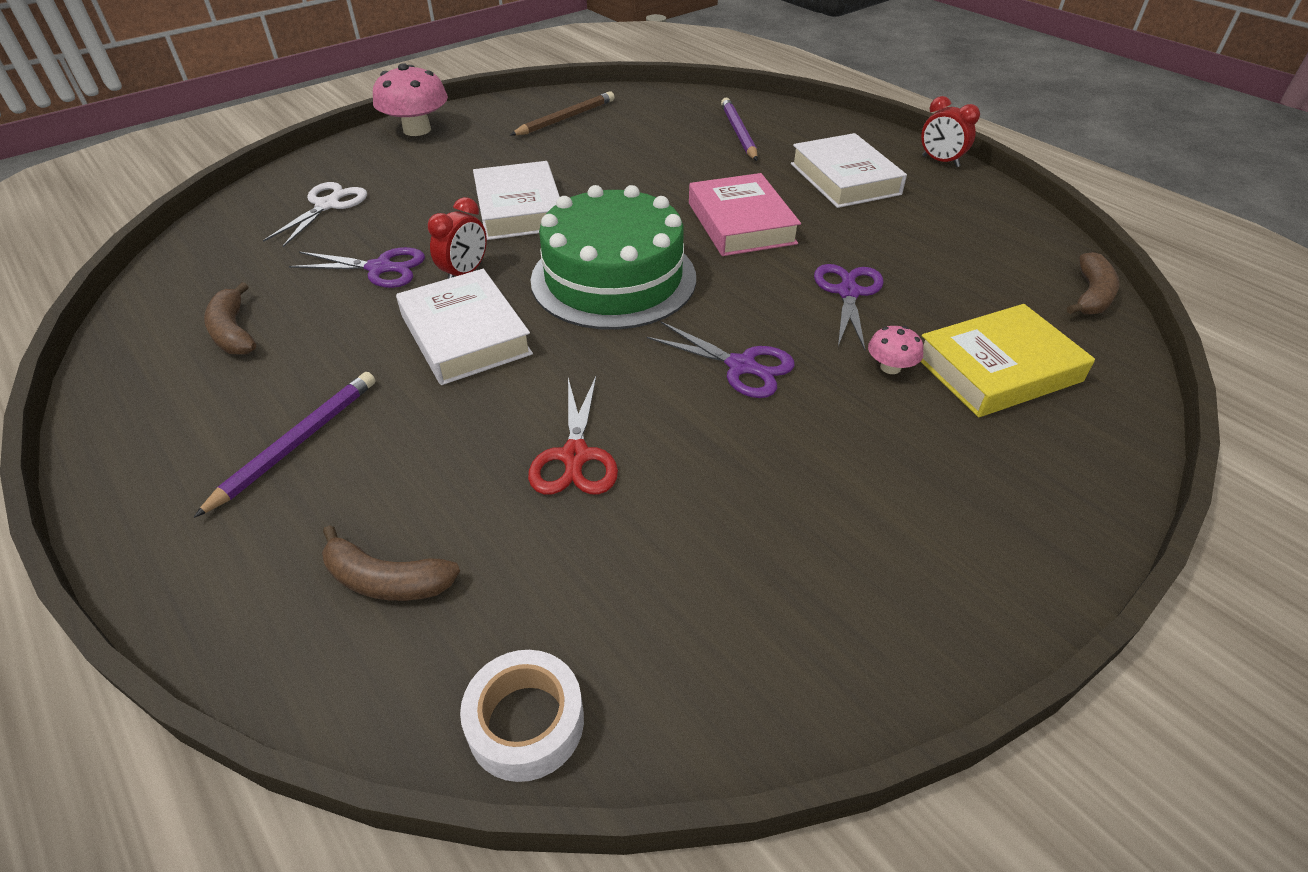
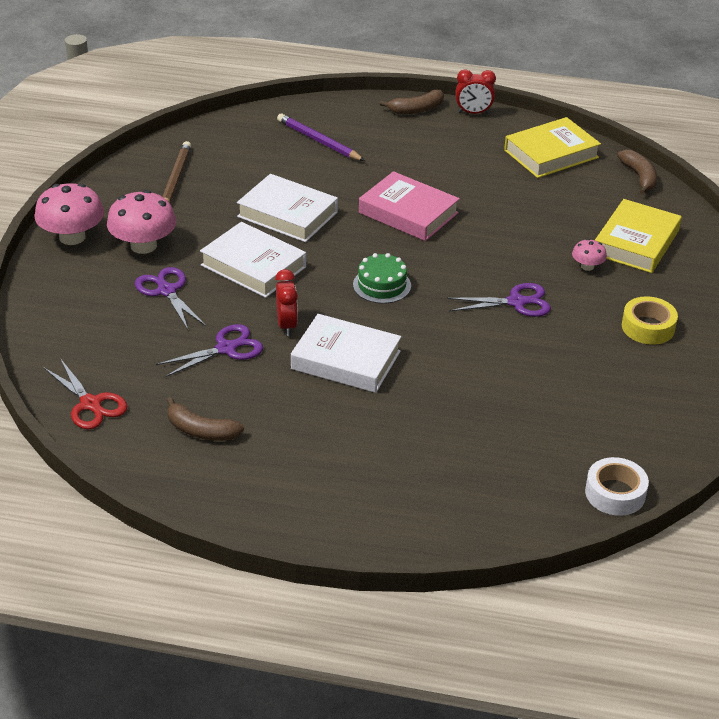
camera: 40 degrees left, 5 degrees down
(297, 443) = (345, 460): purple pencil -> none
(327, 205) = (110, 325): white scissors -> none
(386, 580) = (487, 484): brown banana -> brown banana (416, 109)
(458, 156) = (143, 245): none -> pink mushroom
(575, 456) = (495, 388): red scissors -> red scissors (90, 404)
(613, 278) = (382, 285): green cake -> green cake, size x0.47
(845, 179) = (431, 151): white book -> white book (287, 214)
(848, 293) = (520, 232): purple scissors -> purple scissors (166, 291)
(888, 488) = (648, 327): none -> yellow tape
(991, 229) = (551, 154): none -> yellow book

